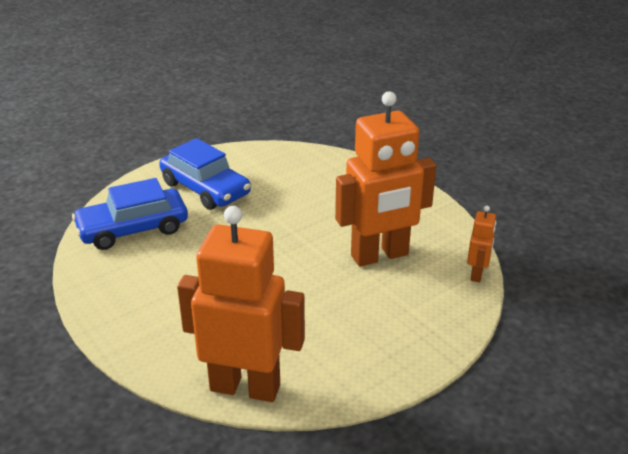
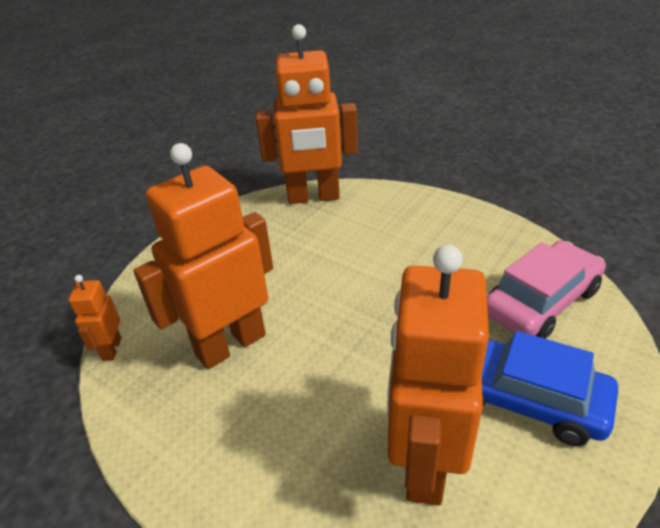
camera: 165 degrees right, 5 degrees up
(133, 229) = (541, 301): blue car -> pink car
(283, 178) = (424, 463): none -> orange robot

